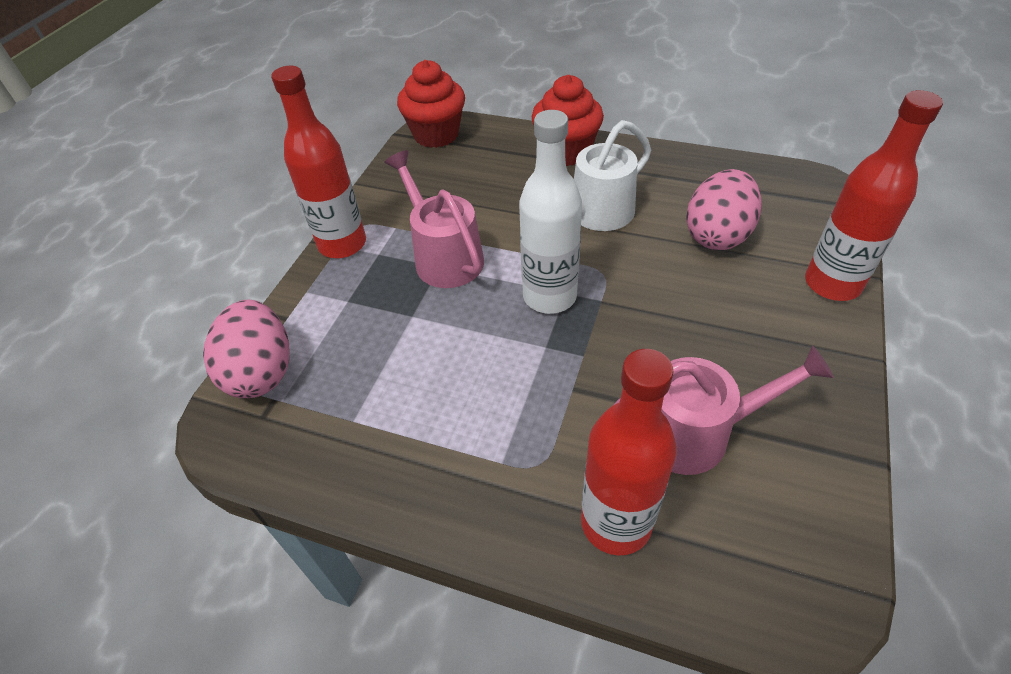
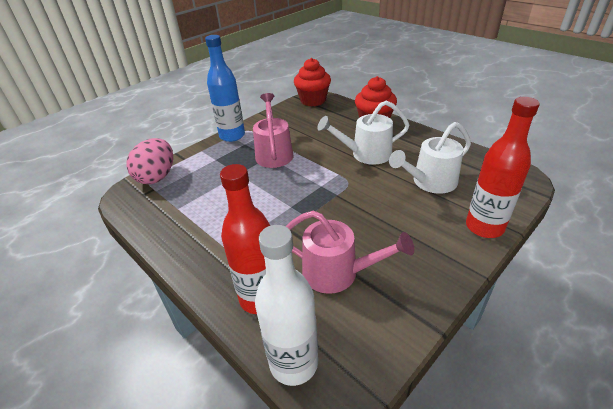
camera: 25 degrees right, 10 degrees down
(342, 244) = (232, 136): red bottle -> blue bottle
(549, 296) = (311, 185): white bottle -> white bottle (294, 363)
(717, 235) = (429, 182): pink egg -> white watering can

